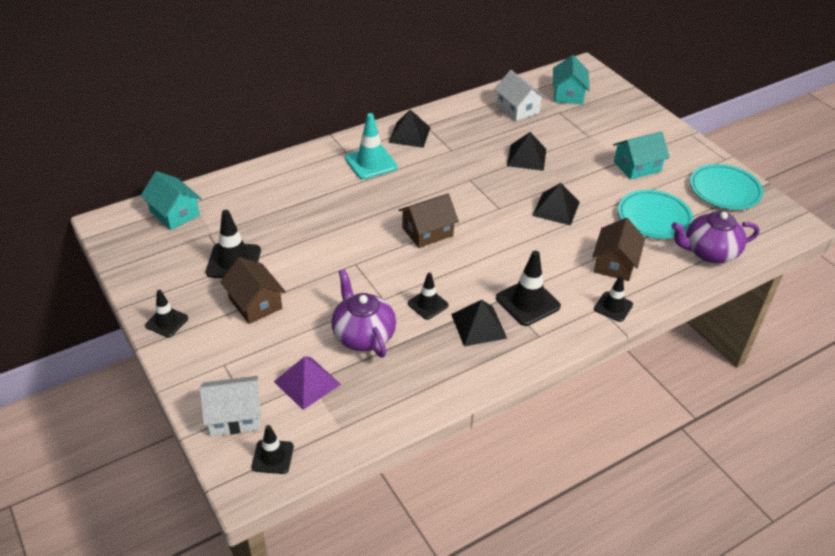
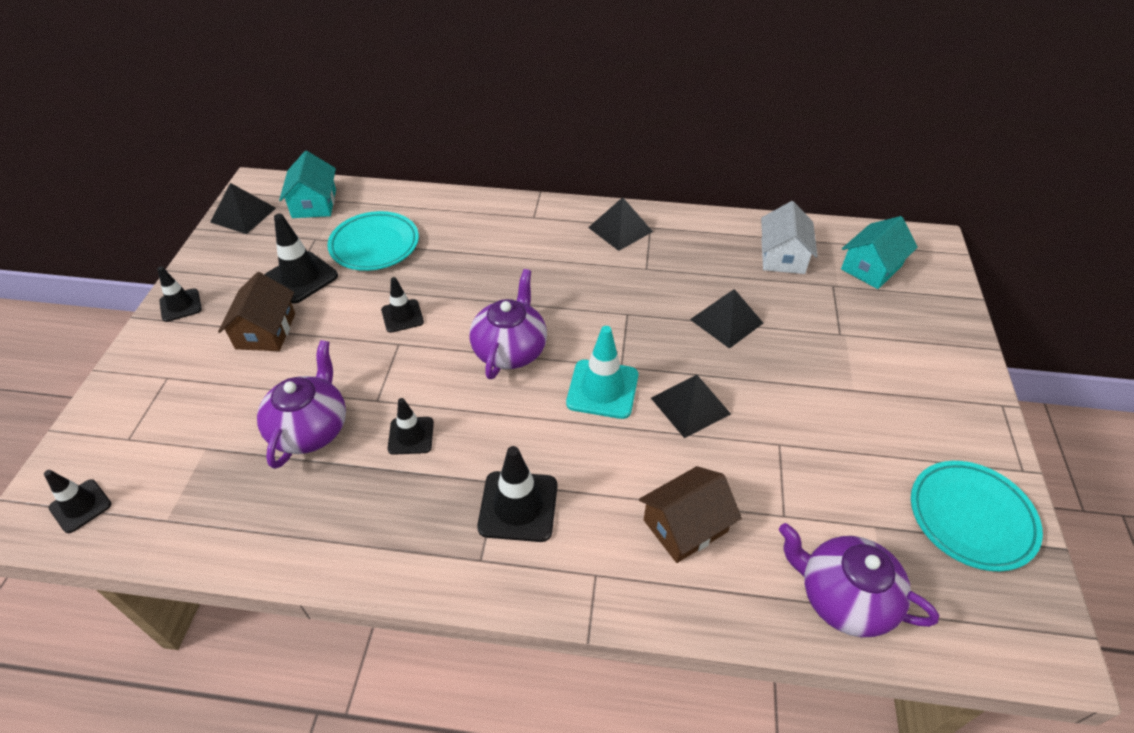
camera: 40 degrees right, 5 degrees up
(234, 416) = (109, 437): white house -> none
(307, 382) = (202, 446): purple pyramid -> none
(371, 163) = (544, 241): turquoise traffic cone -> turquoise traffic cone (602, 389)
(427, 232) = (510, 350): brown house -> purple teapot
(478, 326) = (430, 498): black pyramid -> black pyramid (243, 215)
(613, 307) = (615, 585): black traffic cone -> black traffic cone (402, 316)
(637, 166) = (866, 409): turquoise house -> none
(654, 218) = (812, 495): turquoise plate -> turquoise plate (374, 245)

